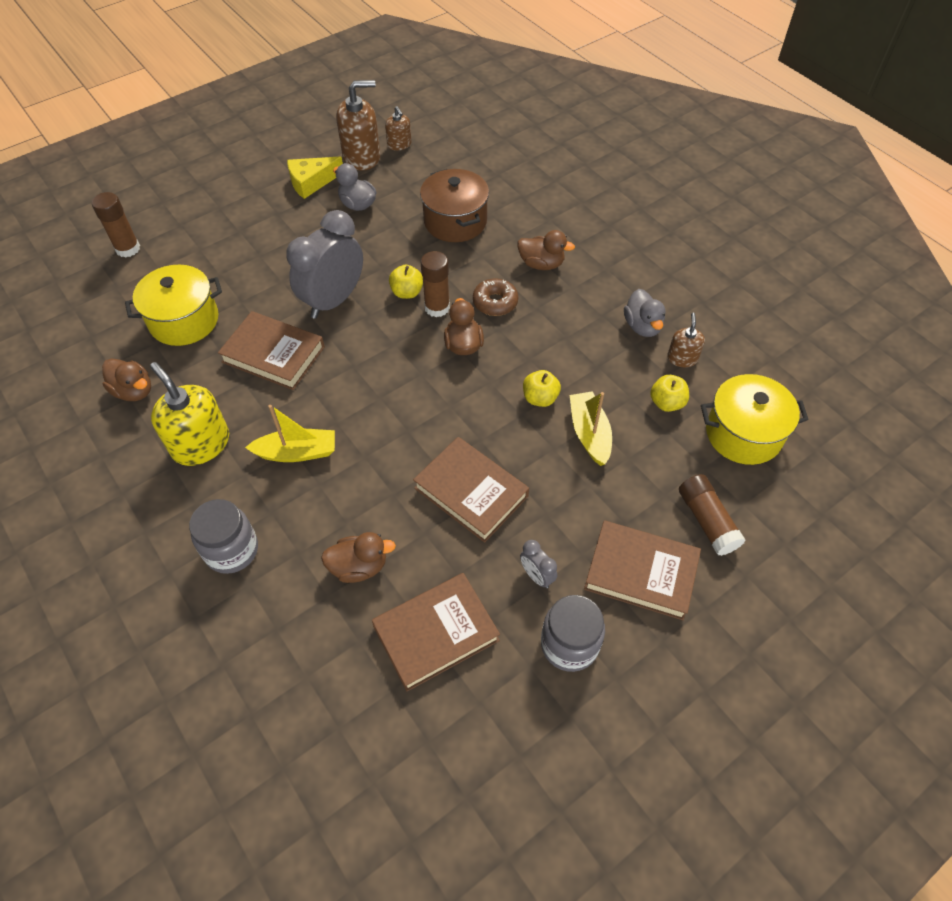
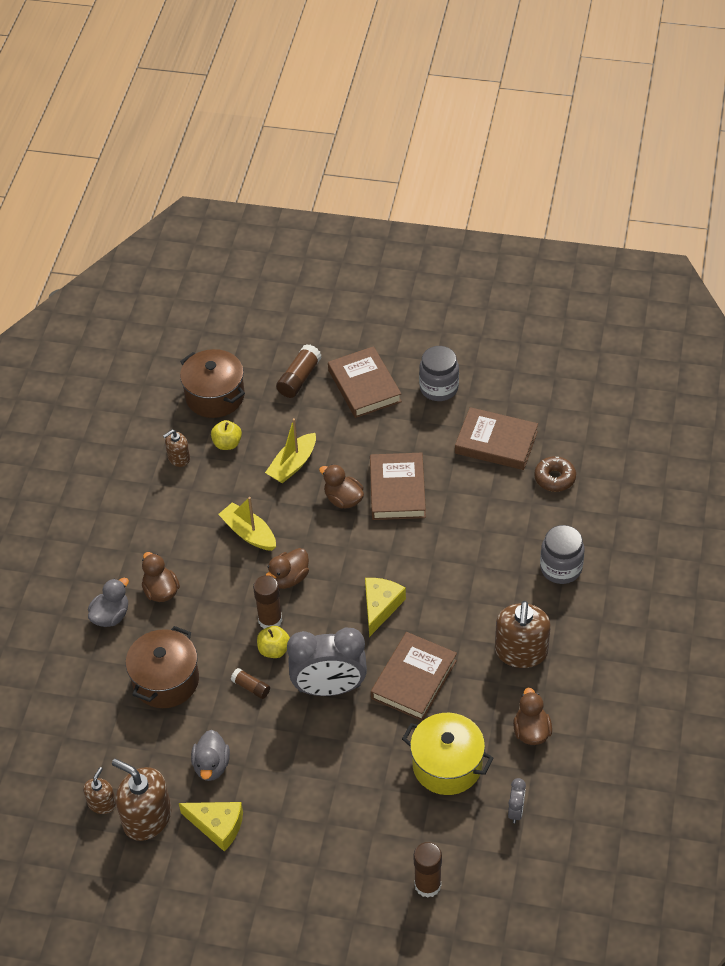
camera: 130 degrees left, 5 degrees down
(201, 444) = (521, 651): yellow soap dispenser -> brown soap dispenser
(273, 354) = (413, 679): brown book -> brown book turned 45 degrees clockwise
(297, 452) = (468, 595): yellow boat -> yellow boat (249, 533)
(359, 566) = (500, 503): brown duck -> brown duck (343, 499)
(363, 383) = (380, 607): none -> yellow cheese
(391, 260) = (251, 687): none -> brown glue stick
(495, 302) = (229, 590): brown donut -> brown donut (554, 478)
(537, 576) = (416, 425): grey clock -> grey clock (515, 811)
(540, 398) = (291, 506): yellow apple -> none
(642, 326) = (169, 495): grey duck -> grey duck (111, 616)
(743, 434) = (215, 396): yellow pot -> brown pot

